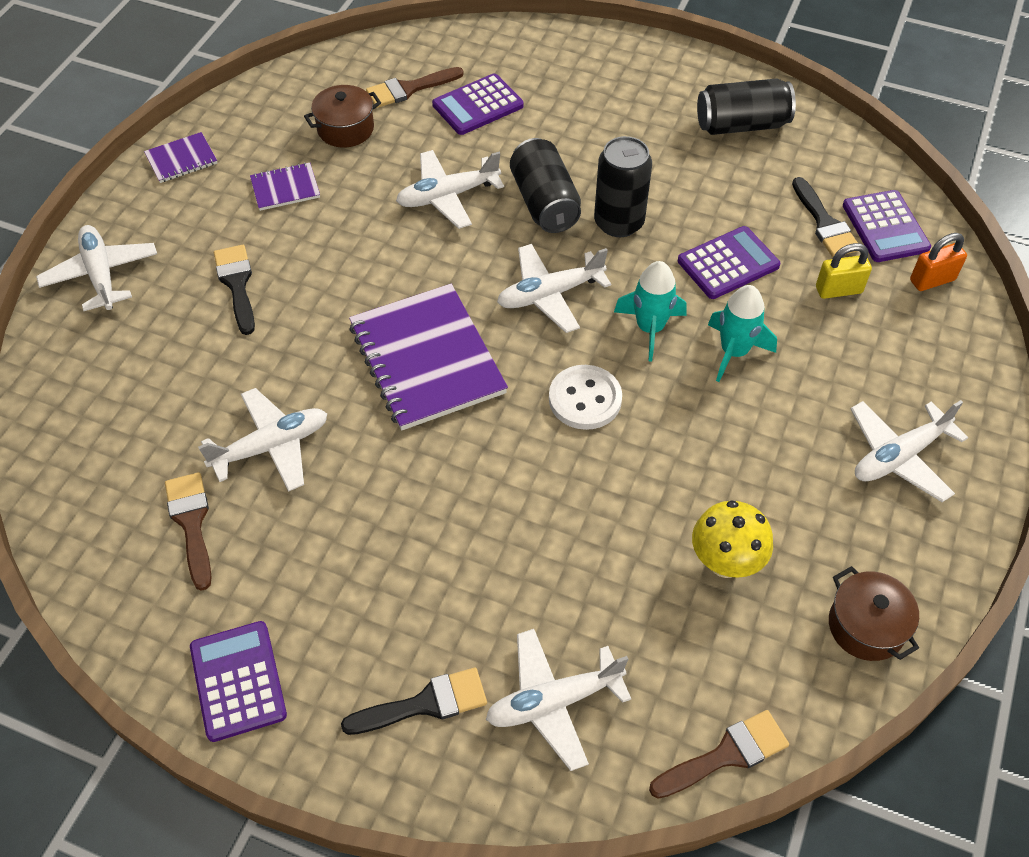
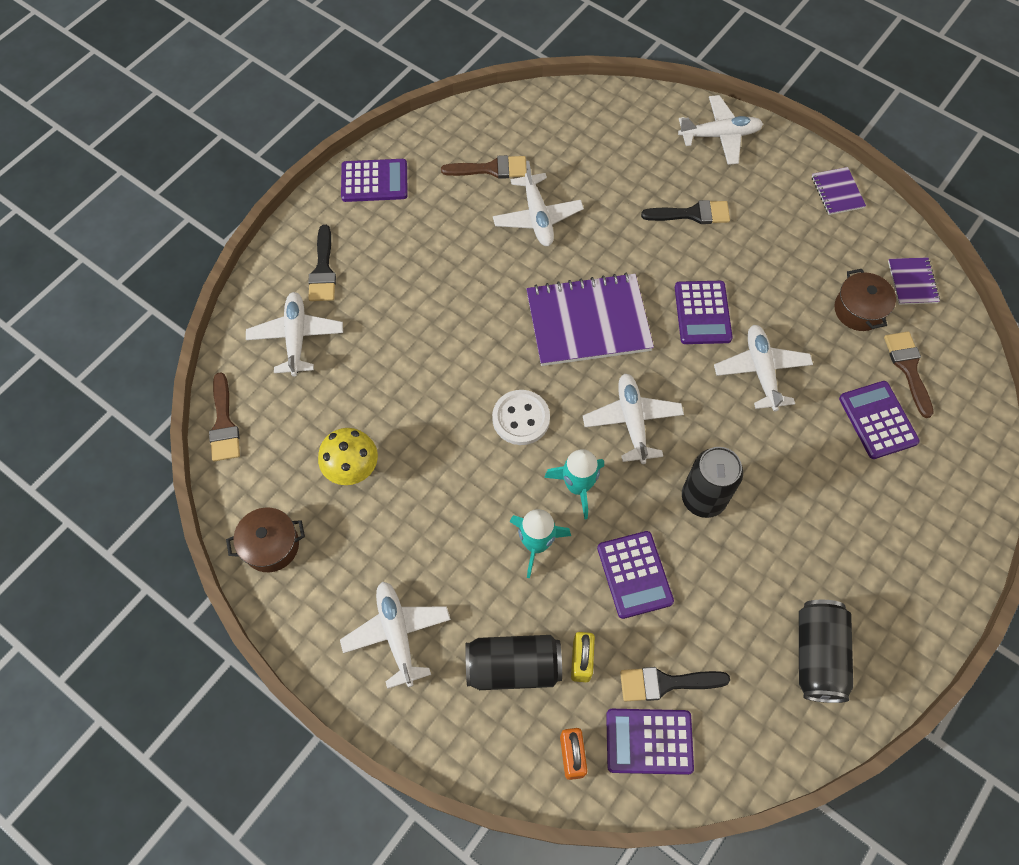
camera: 105 degrees right, 10 degrees up
(285, 188) = (791, 257): purple notebook -> purple notebook (912, 282)
(384, 254) = (702, 313): none -> purple calculator
(544, 202) = (739, 444): black can -> black can (513, 666)

